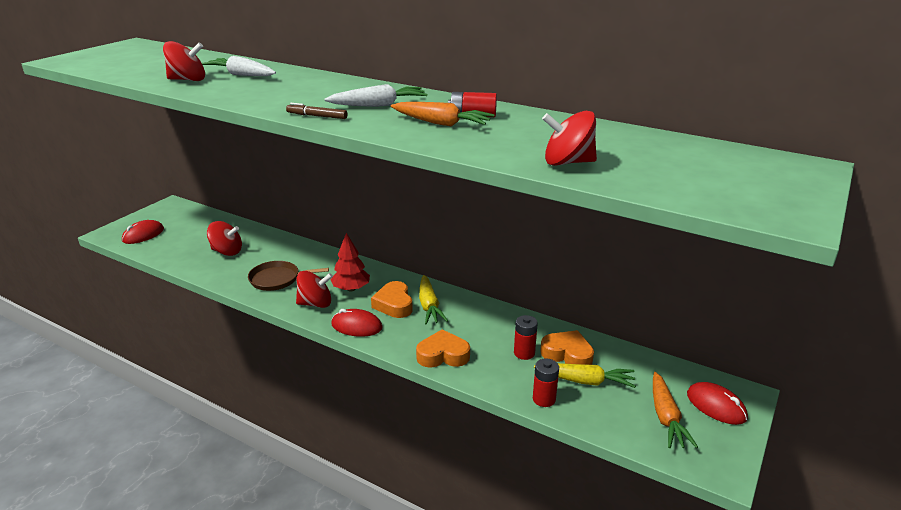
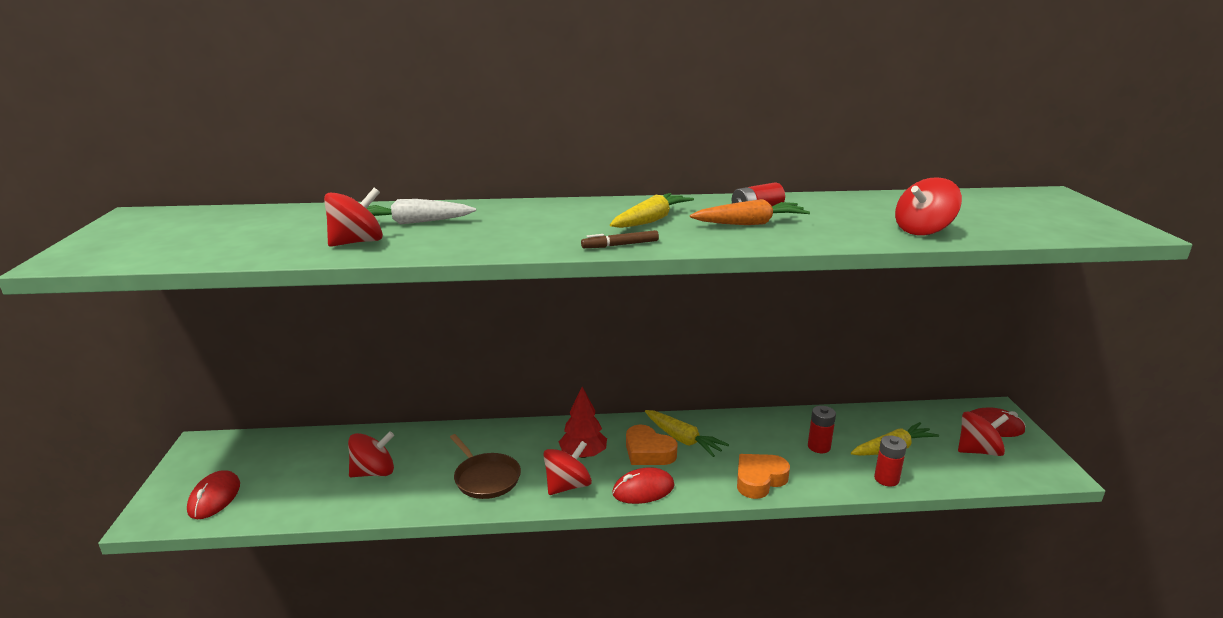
camera: 35 degrees left, 5 degrees down
(277, 279) = (485, 478): brown pan -> brown pan turned 90 degrees counterclockwise
(378, 105) = (651, 220): white carrot -> yellow carrot
(567, 354) = (850, 432): orange heart -> none
(666, 417) = (978, 451): orange carrot -> red spinning top

